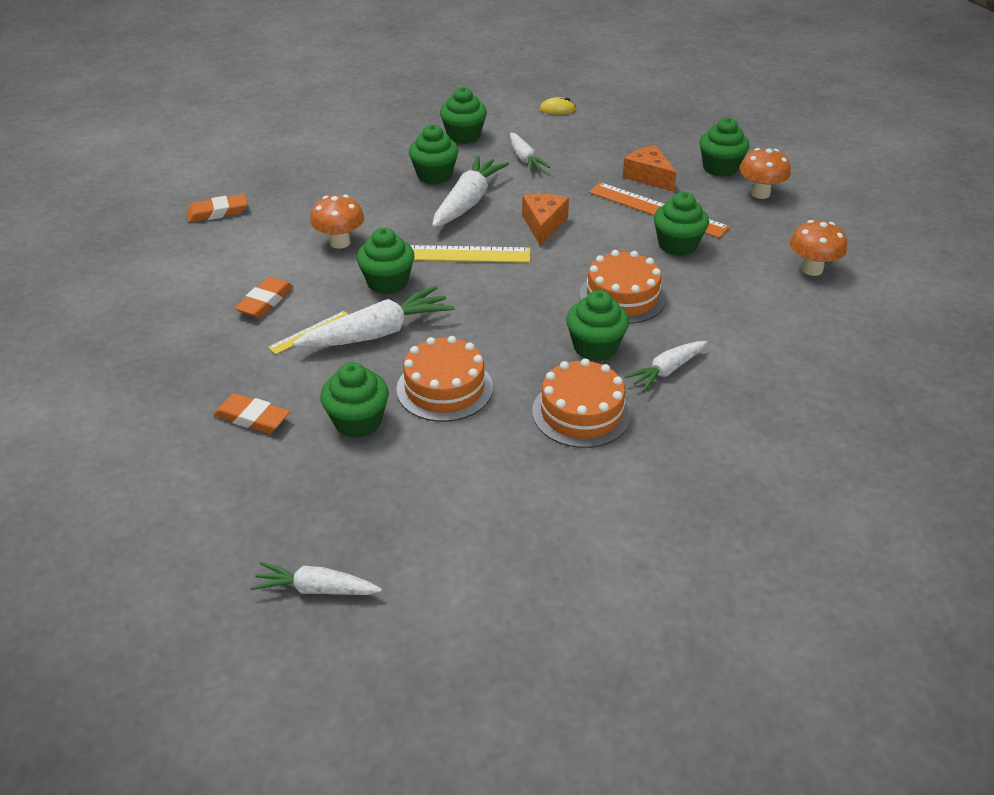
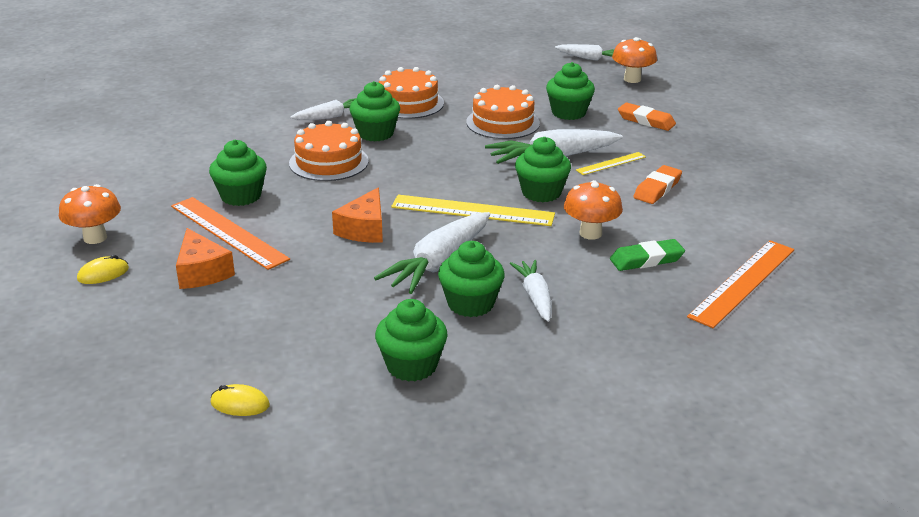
camera: 170 degrees left, 10 degrees down
(218, 212) = (743, 282): orange eraser -> orange ruler
(293, 223) = (646, 260): none -> green eraser
(524, 159) = (341, 315): white carrot -> white carrot (535, 297)
(720, 168) = (103, 274): green cupcake -> yellow mouse
(812, 269) = (138, 165): orange mushroom -> orange mushroom (632, 79)

